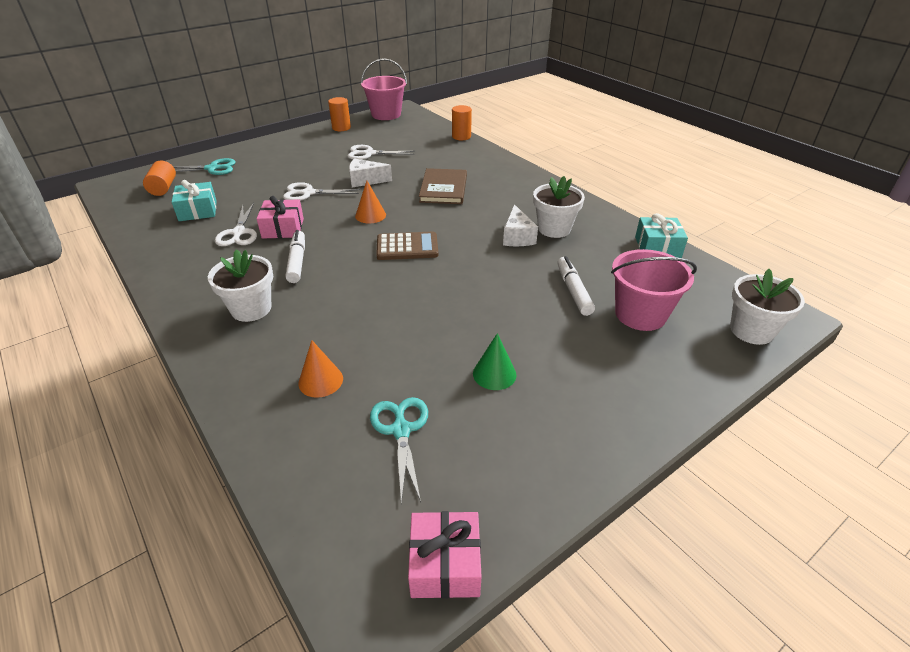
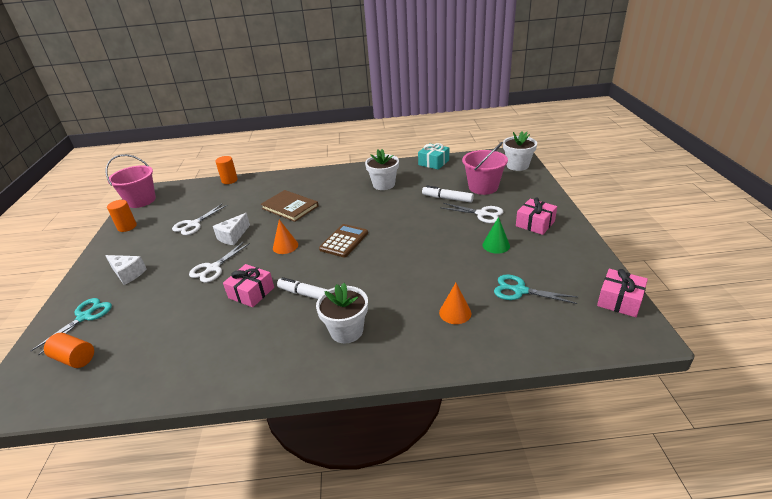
camera: 55 degrees left, 5 degrees down
(198, 210) = (156, 339): turquoise gift -> none
(239, 233) = (228, 319): white scissors -> white scissors (481, 214)
(517, 237) = (378, 198): white cheese -> white cheese (128, 274)
(588, 400) = (535, 223): none -> pink gift

